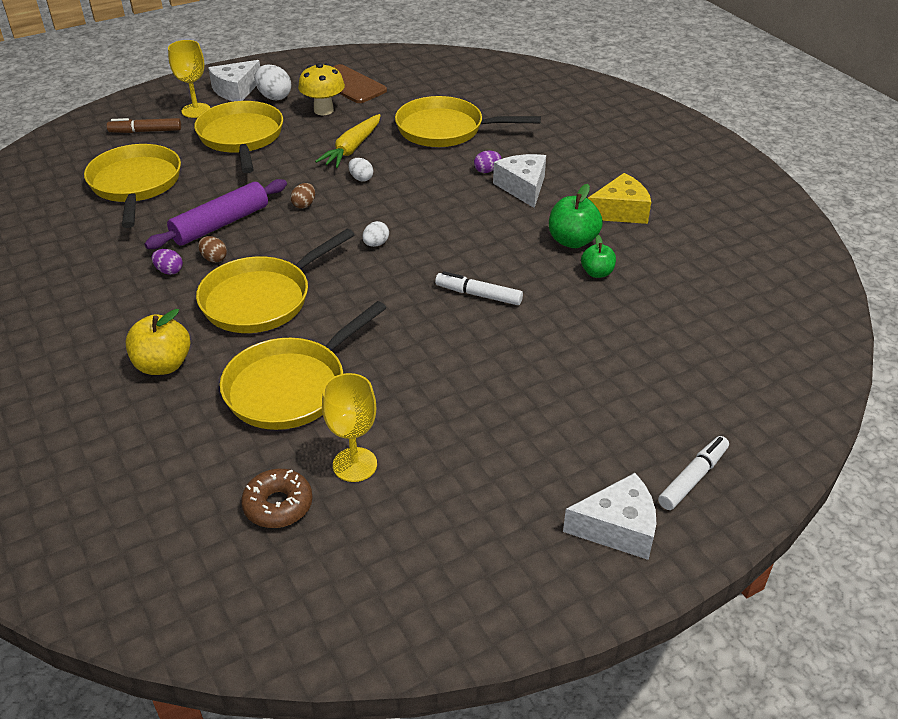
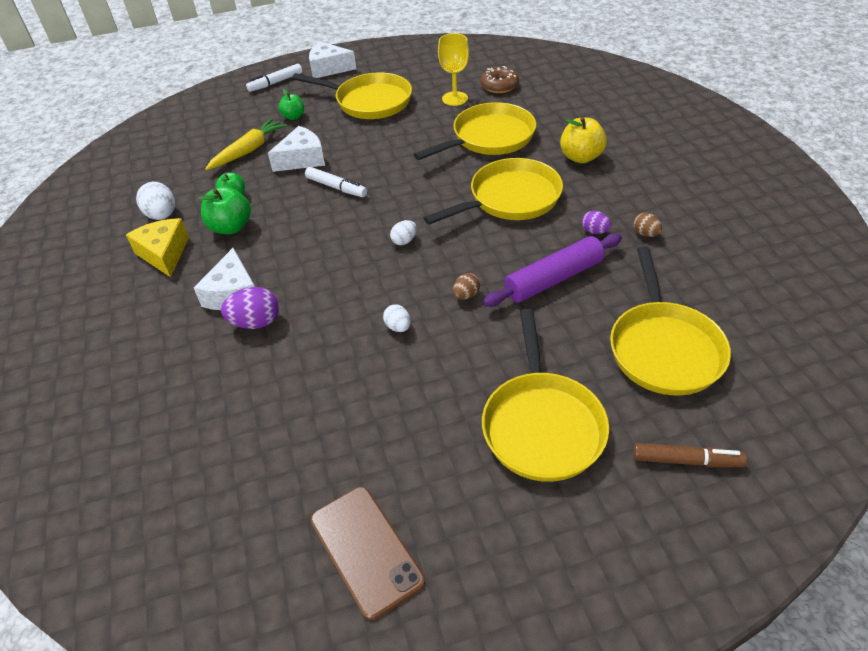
camera: 165 degrees left, 5 degrees up
(196, 110) = (620, 508): yellow goblet -> none
(214, 258) = (555, 240): brown egg -> brown egg (645, 234)
(236, 90) = (560, 563): white cheese -> white cheese (302, 159)
(274, 97) = (495, 530): white egg -> white egg (162, 215)
(323, 110) = (420, 477): yellow mushroom -> none
(352, 148) = (397, 381): yellow carrot -> yellow carrot (249, 150)
(445, 130) = (266, 404): yellow pan -> yellow pan (369, 101)
(487, 171) = (256, 322): purple egg -> purple egg, size x1.69
(606, 401) = (293, 117): none -> green apple
(620, 211) = (164, 253): yellow cheese -> yellow cheese turned 75 degrees clockwise

